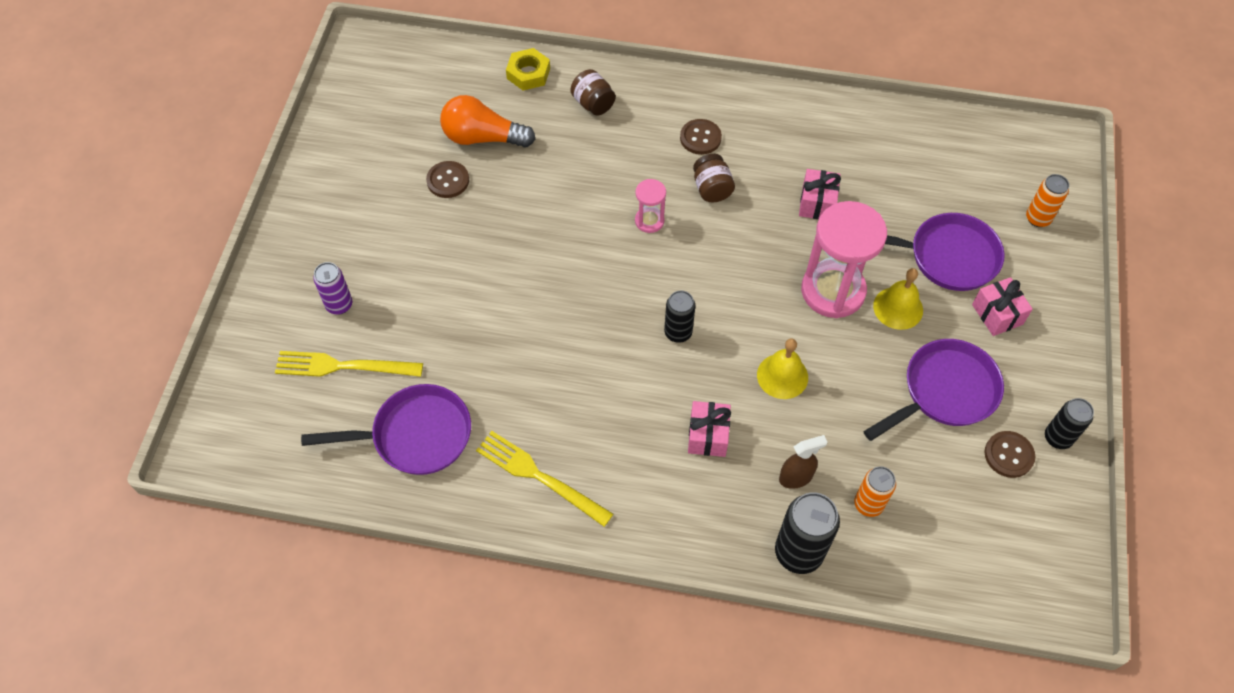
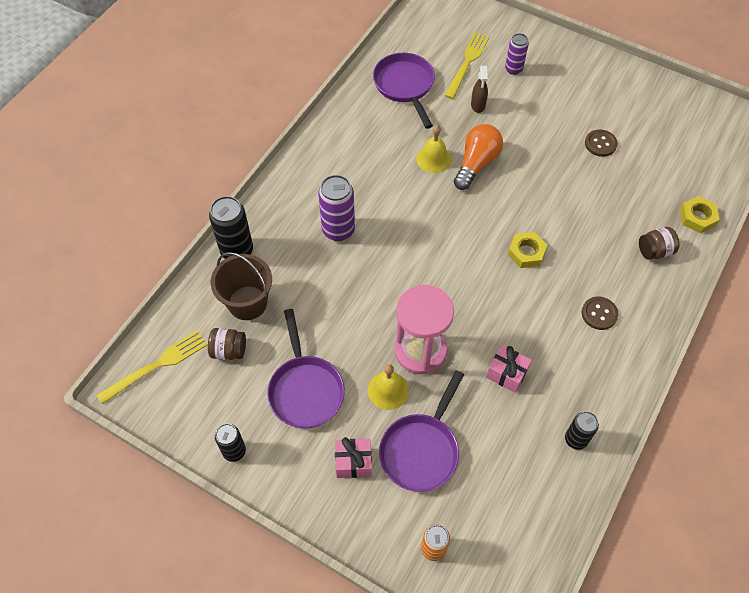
camera: 110 degrees right, 0 degrees up
(415, 435) = (405, 86): purple pan -> purple pan turned 150 degrees clockwise
(483, 137) = (636, 173): orange light bulb -> orange light bulb (476, 163)
(539, 476) = (351, 136): yellow fork -> yellow fork (157, 365)
(649, 221) = (526, 252): pink hourglass -> yellow nut
(678, 333) = (423, 239): black can -> black can (575, 439)
(708, 435) = (338, 230): pink gift -> purple can
(712, 189) = (544, 304): brown jar -> brown jar (229, 350)
(782, 376) = (363, 289): yellow bell -> yellow bell (433, 159)
(796, 477) = (286, 268): brown spray bottle -> brown spray bottle (478, 105)
(868, 504) = (247, 303): orange can -> brown bucket
(1008, 455) = (238, 409): brown button -> none

